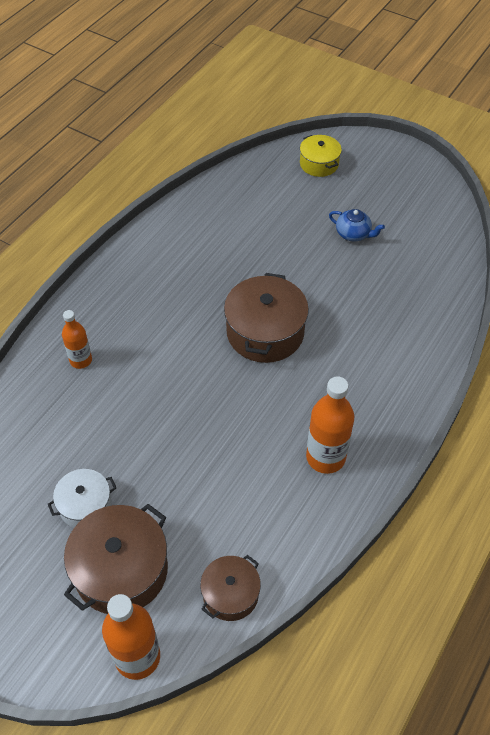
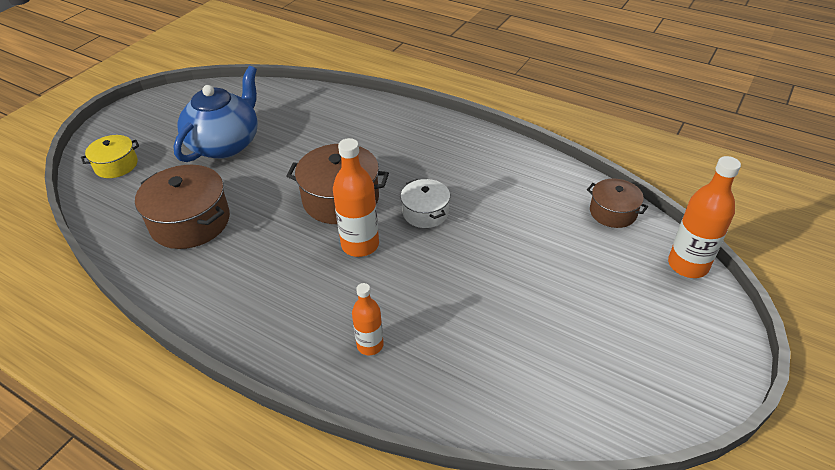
camera: 90 degrees left, 10 degrees down
(85, 505) = (555, 318): white pot -> white pot (425, 212)
(121, 570) = (614, 284): brown pot -> brown pot (190, 222)
(325, 457) = (476, 162): orange bottle -> orange bottle (360, 245)
(353, 234) = (225, 144): blue teapot -> blue teapot, size x2.19

